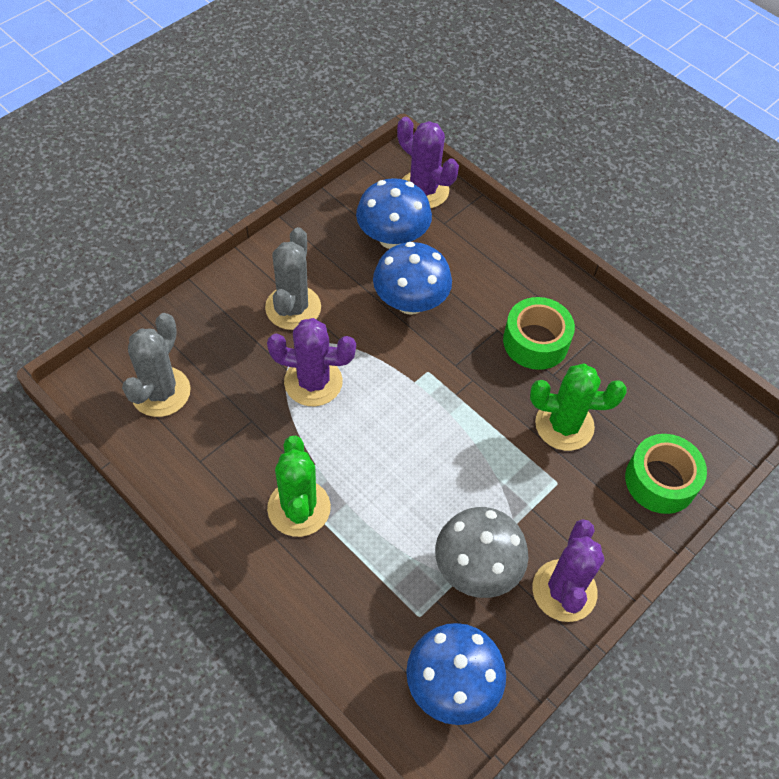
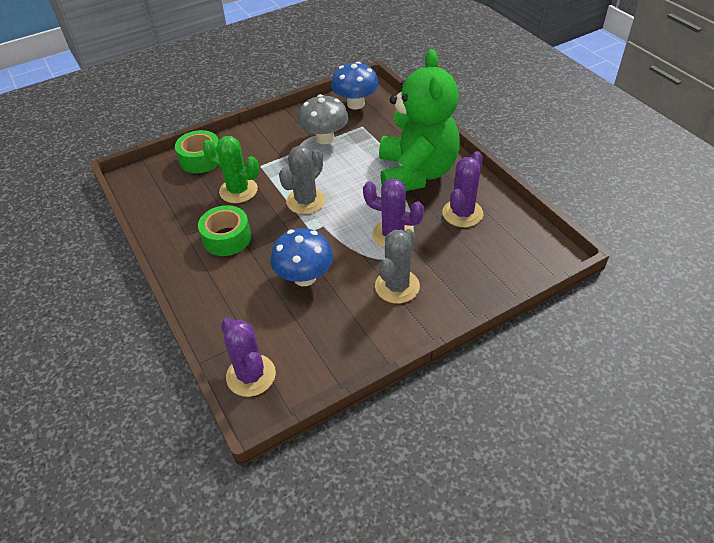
camera: 160 degrees left, 10 degrees down
(160, 392) = (502, 243): grey cactus -> grey cactus (306, 201)
(299, 508) = (416, 173): green cactus -> green teddy bear
(392, 238) = (298, 332): blue mushroom -> none
(564, 590) = (283, 126): purple cactus -> purple cactus (462, 213)

